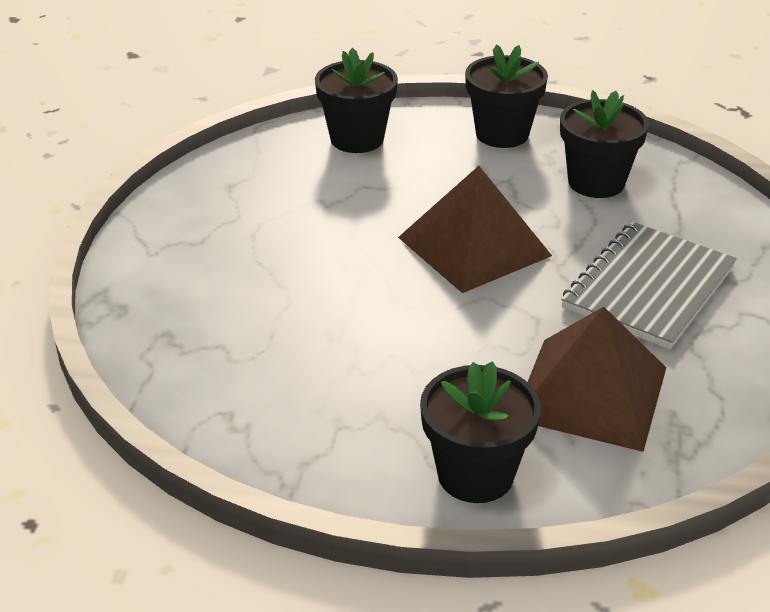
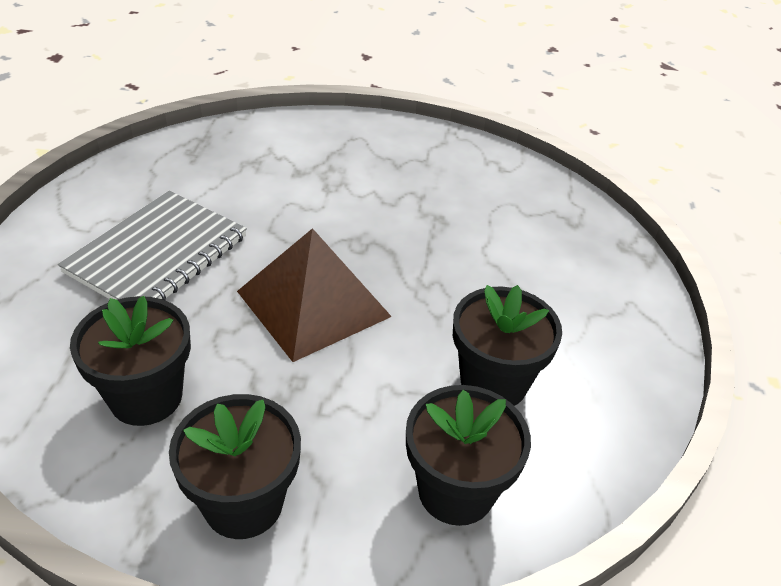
camera: 175 degrees right, 5 degrees up
(475, 474) = (336, 132): black flower pot -> black flower pot (493, 382)
(591, 393) = (246, 173): brown pyramid -> none

